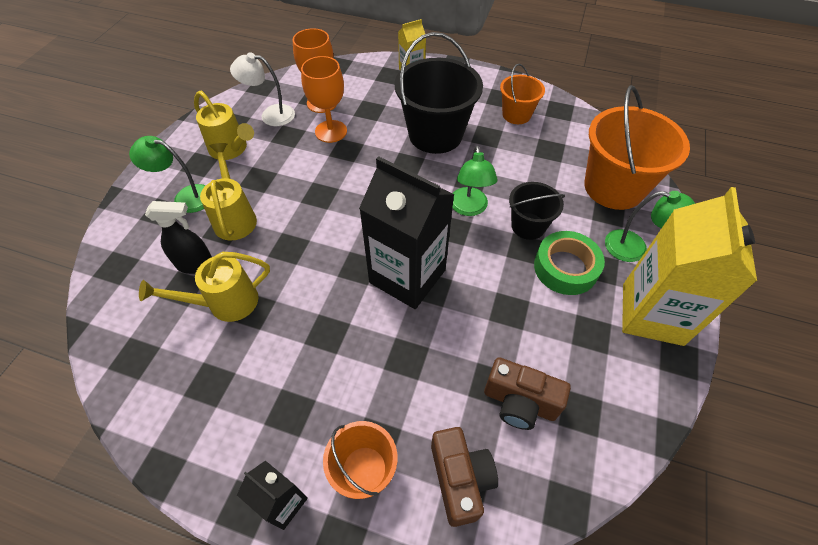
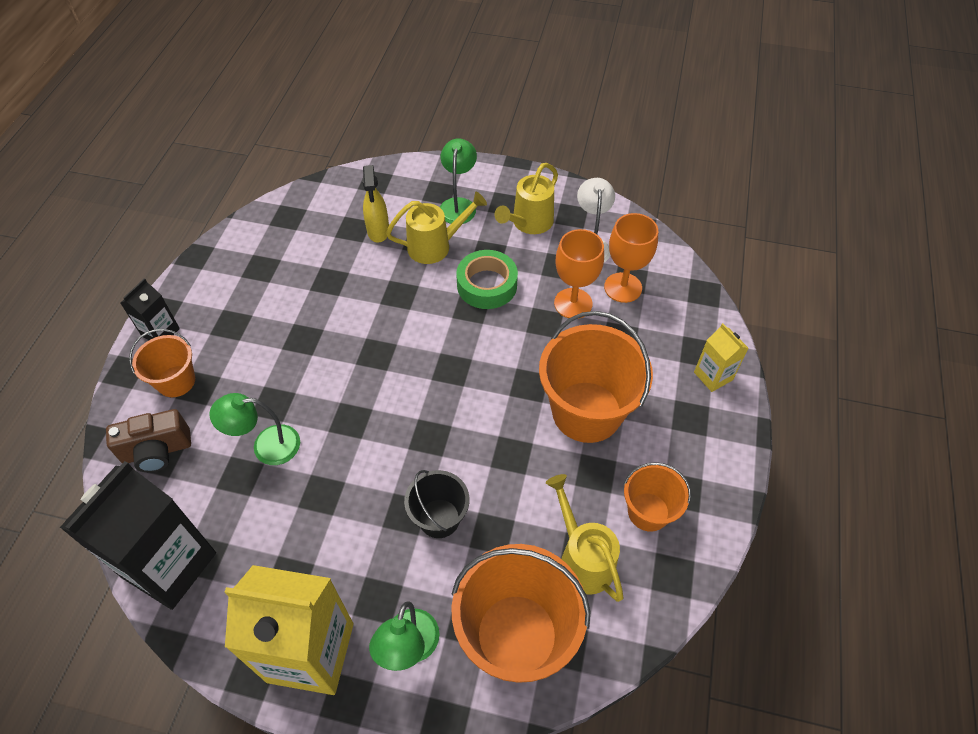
camera: 85 degrees right, 0 degrees up
(196, 264) = (378, 231): black spray bottle -> yellow spray bottle
(225, 303) = (336, 260): yellow watering can -> yellow watering can (582, 558)
(407, 276) = (365, 397): black carton -> black carton (169, 565)
(435, 135) = (586, 412): black bucket -> orange bucket
(469, 208) = (463, 453): green lamp -> green lamp (266, 446)
(519, 402) = (218, 500): brown camera -> none
(565, 268) = (377, 557): green tape -> green tape (487, 285)

